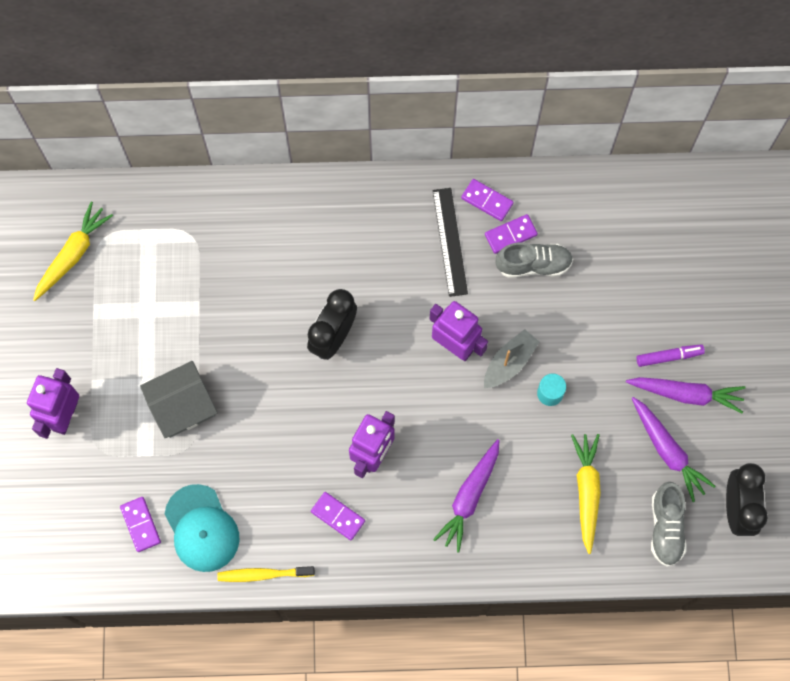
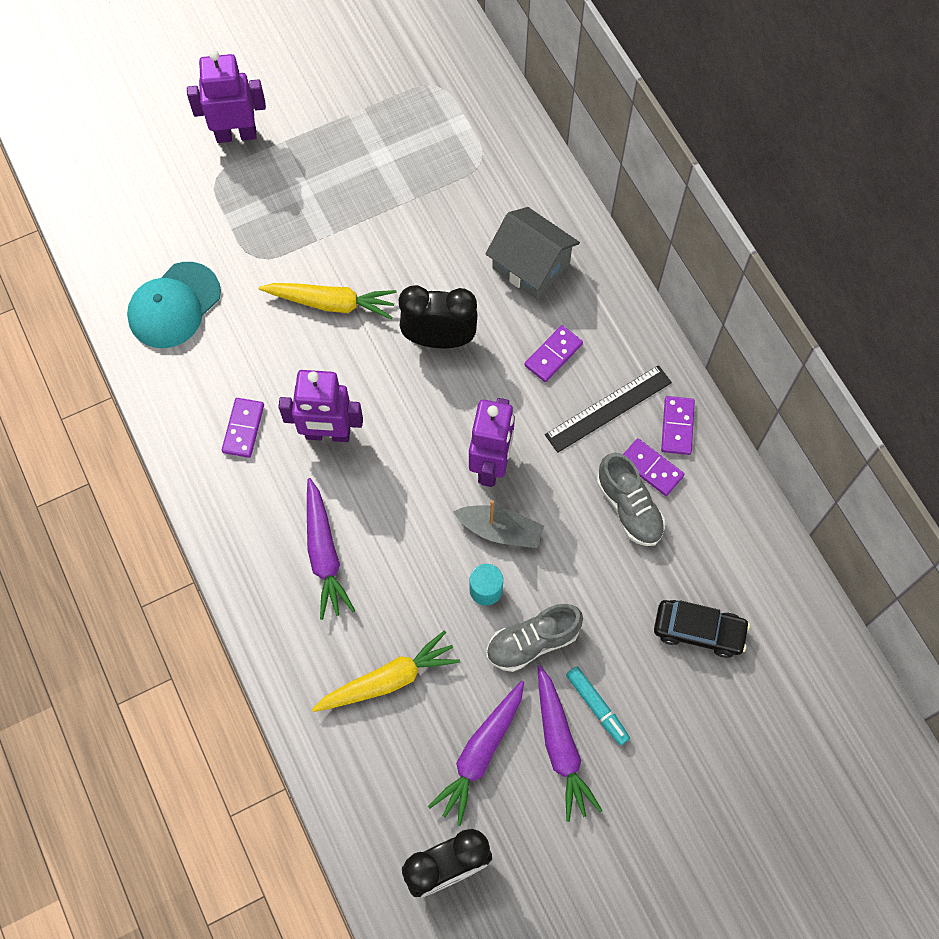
camera: 65 degrees right, 5 degrees down
(73, 255) = (405, 68): yellow carrot -> yellow carrot (331, 303)
(140, 524) = (154, 249): purple domino -> purple domino (553, 355)
(182, 406) = (295, 232): grey house -> grey house (531, 265)
(263, 574) = (150, 384): yellow toothbrush -> none
(469, 497) = (324, 554): purple carrot -> purple carrot turned 105 degrees counterclockwise
(645, 262) = (698, 630): none -> black car
(666, 527) = (386, 790): grey shoe -> grey shoe (532, 642)
(669, 356) = (597, 706): purple marker -> turquoise marker

